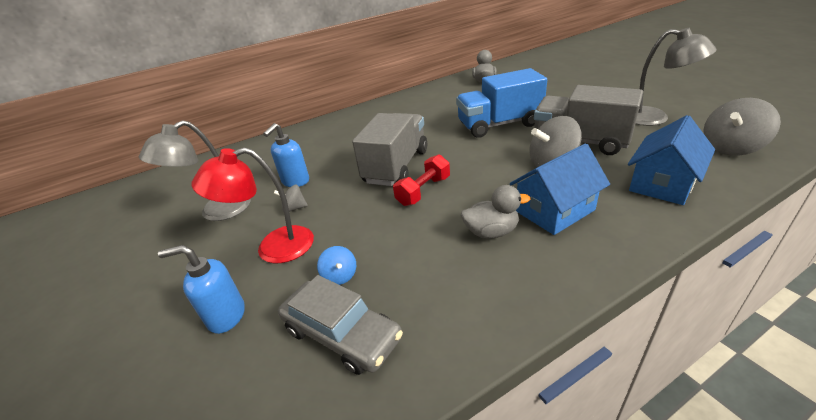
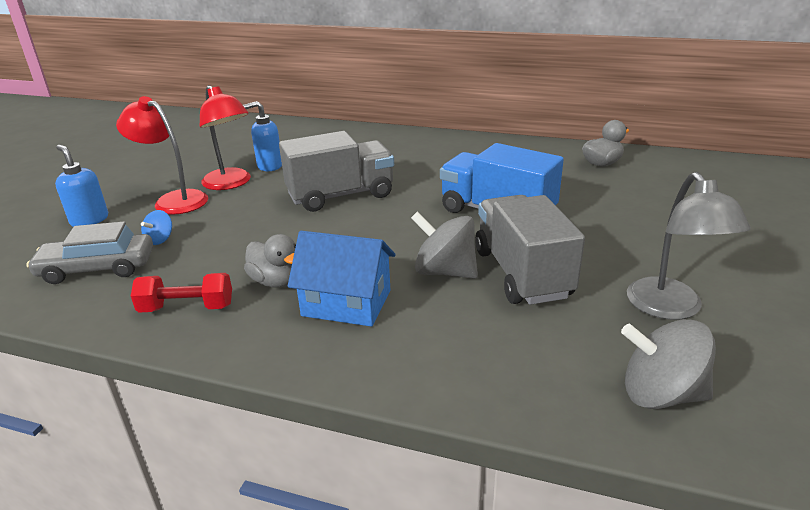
camera: 45 degrees right, 5 degrees down
(216, 212) = (199, 159): grey lamp -> none
(294, 208) = (231, 183): grey spinning top -> red lamp
(341, 334) = (97, 268): grey car -> grey car turned 90 degrees clockwise
(423, 191) = (312, 224): red dumbbell -> red dumbbell (187, 308)
(662, 184) = (481, 358): blue house -> none

